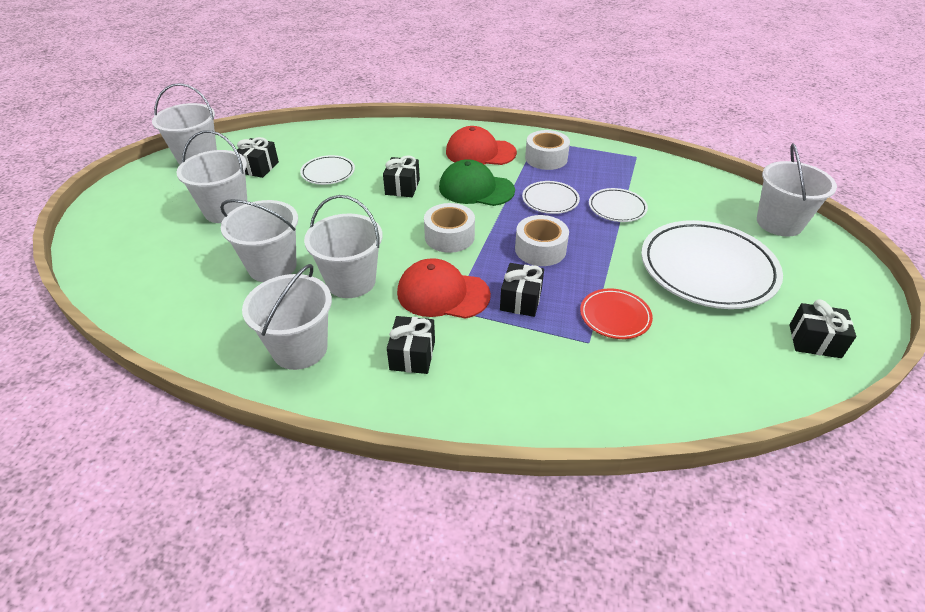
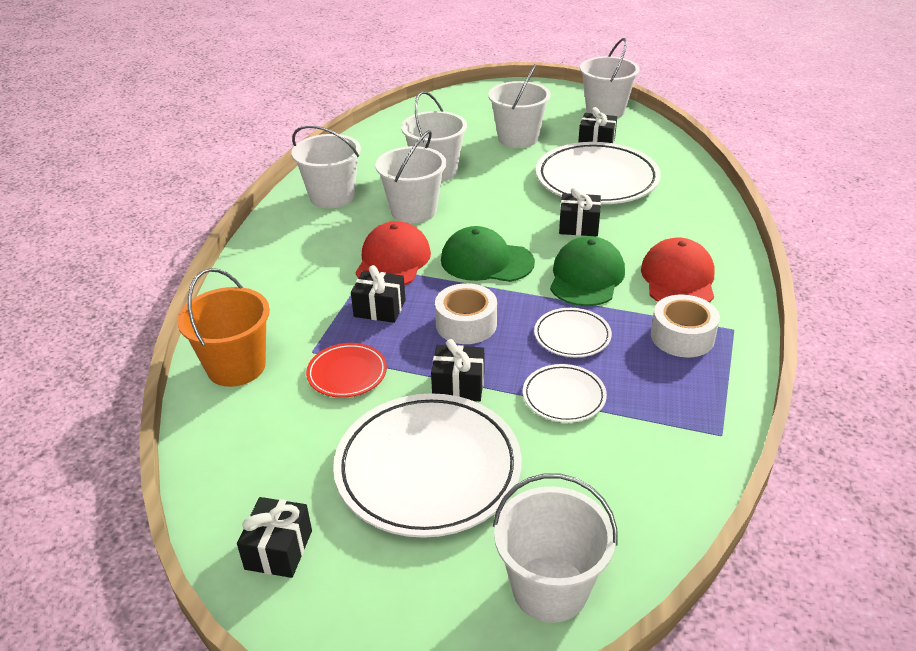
camera: 90 degrees right, 5 degrees down
(328, 173) = (596, 179): white plate -> white plate, size x2.05
(412, 355) = (314, 248): black gift -> black gift (458, 385)
(449, 236) = (486, 261): white tape -> green cap
(620, 397) = (236, 367): none -> orange bucket

